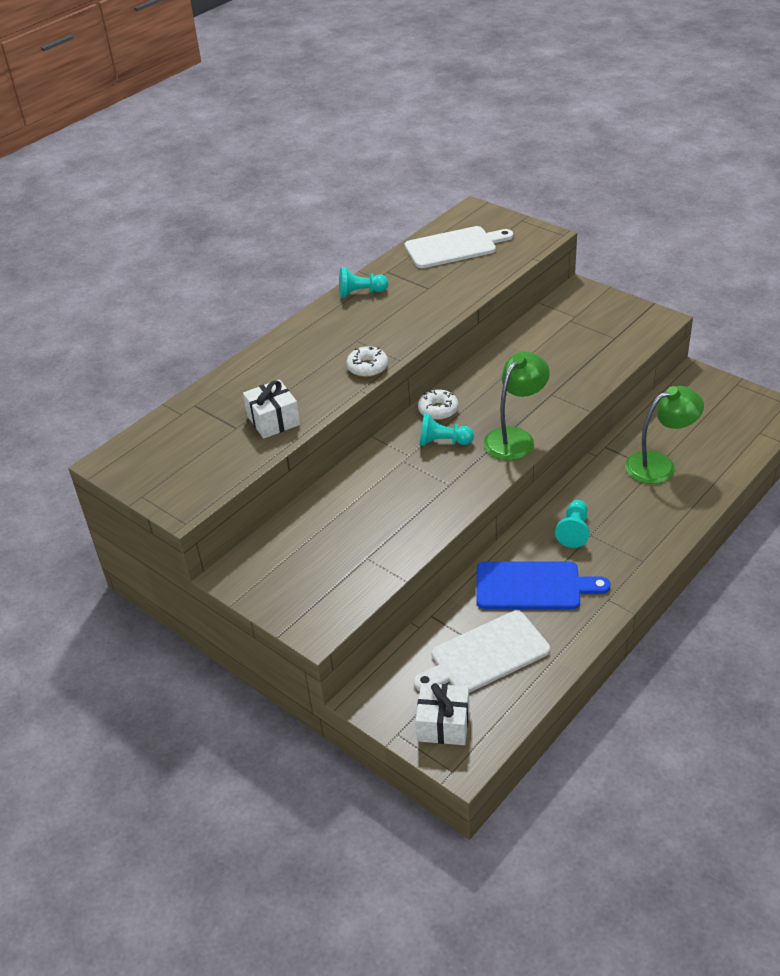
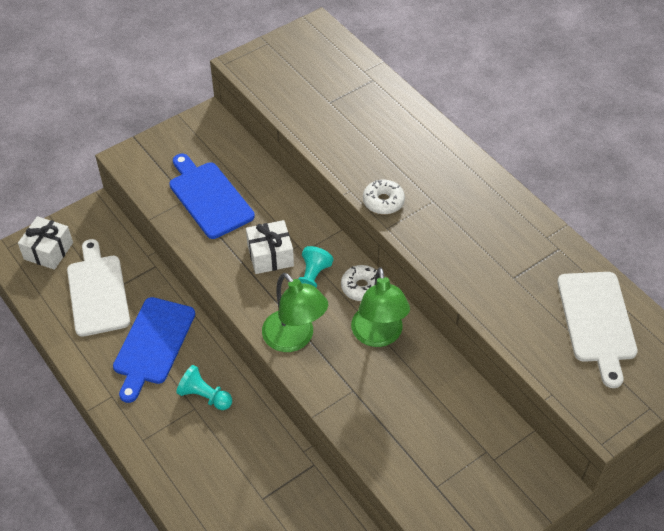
camera: 100 degrees right, 10 degrees up
(273, 420) = (329, 126): white gift -> white gift (270, 255)
(359, 540) = (209, 197): none -> blue cutting board
(361, 293) = (520, 219): turquoise pawn -> none
(659, 465) = (266, 506): green lamp -> green lamp (378, 336)

